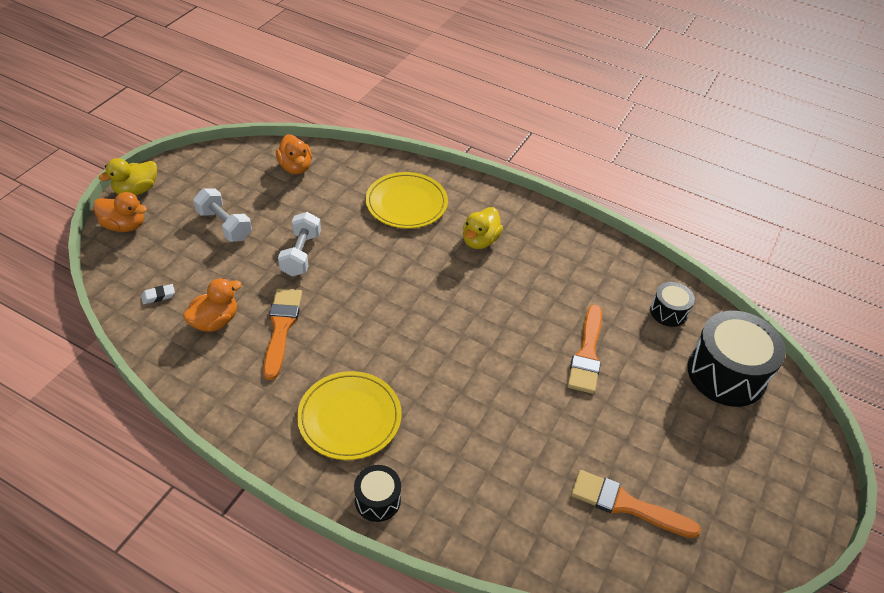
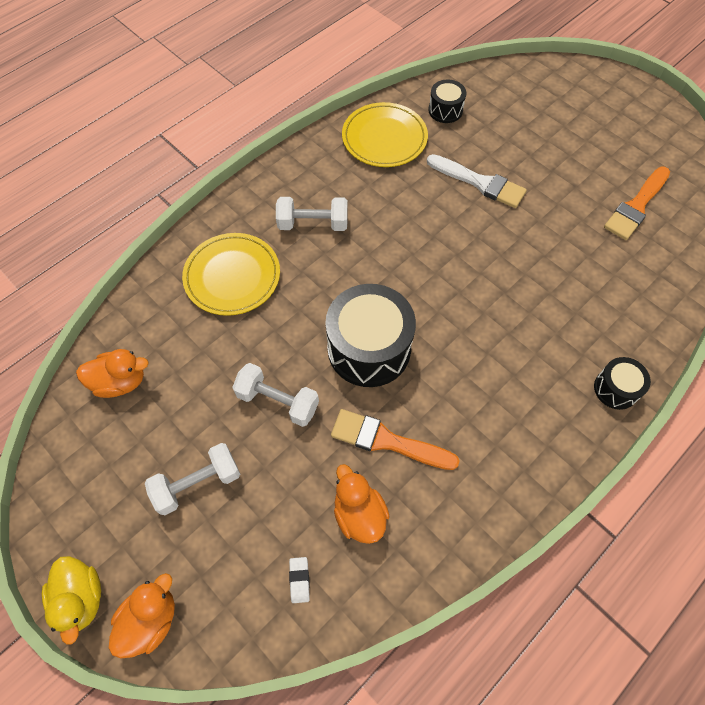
camera: 70 degrees left, 15 degrees up
(349, 418) = (520, 394): yellow plate -> yellow plate (384, 138)
(480, 241) = (313, 224): yellow duck -> white dumbbell
(587, 354) = (480, 182): orange brush -> white brush
(726, 373) = (519, 98): black drum -> black drum (369, 348)

